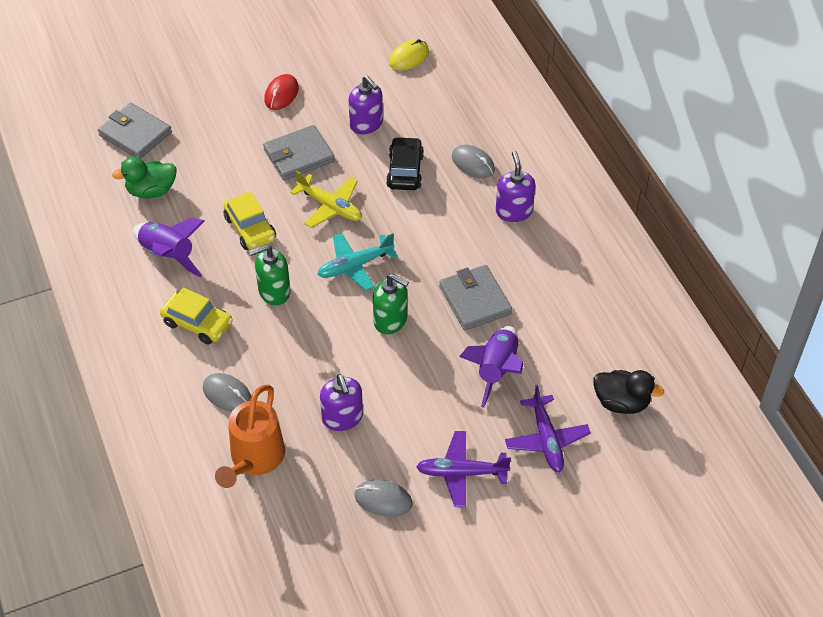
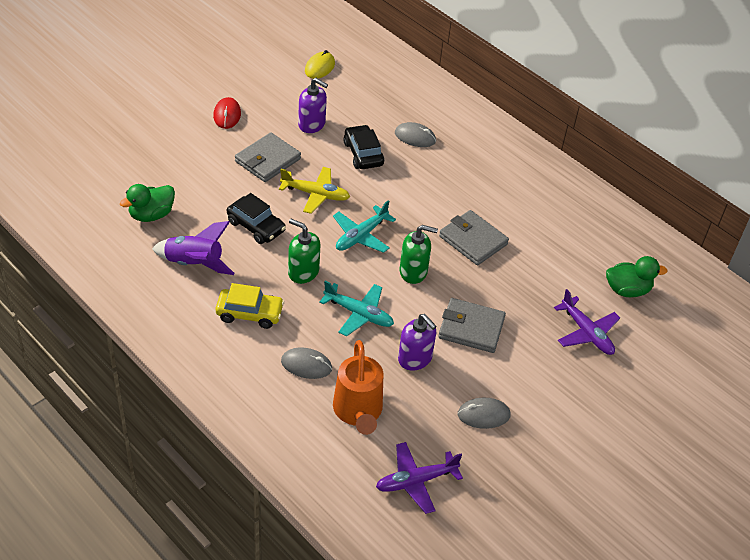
camera: 25 degrees left, 5 degrees down
(135, 134) = (112, 172): grey wallet -> grey wallet (471, 328)
(250, 228) = (256, 226): yellow car -> black car
(274, 291) = (303, 272): green soap dispenser -> green soap dispenser turned 75 degrees clockwise
(308, 353) = (359, 314): none -> turquoise plane
(461, 473) = (534, 376): purple plane -> purple plane (416, 481)
(496, 370) = (519, 289): purple rocket -> none
(514, 211) = (467, 166): purple soap dispenser -> none
(621, 402) = (627, 290): black duck -> green duck

